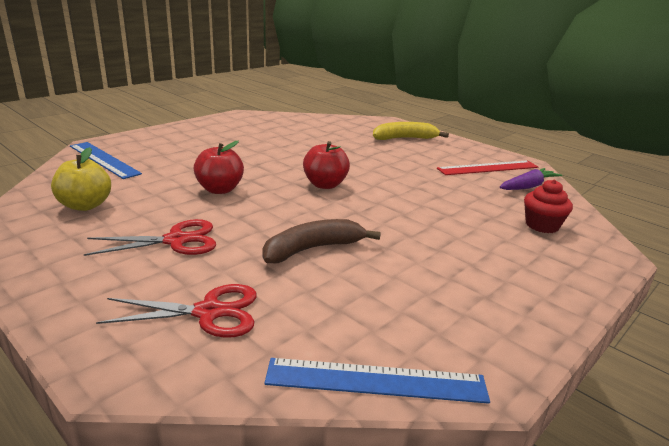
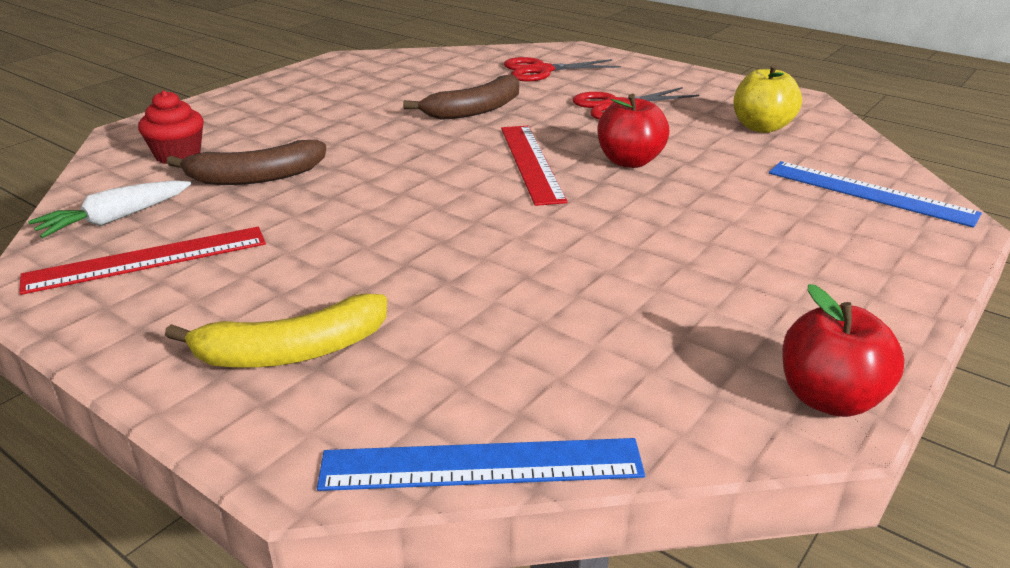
camera: 175 degrees right, 5 degrees up
(286, 195) = (531, 163): none -> red ruler
(325, 185) = (480, 185): red apple -> red apple (829, 398)
(376, 380) = (416, 55): blue ruler -> blue ruler (481, 465)
(469, 203) = (256, 177): none -> brown banana
(528, 186) = (115, 219): purple carrot -> white carrot

